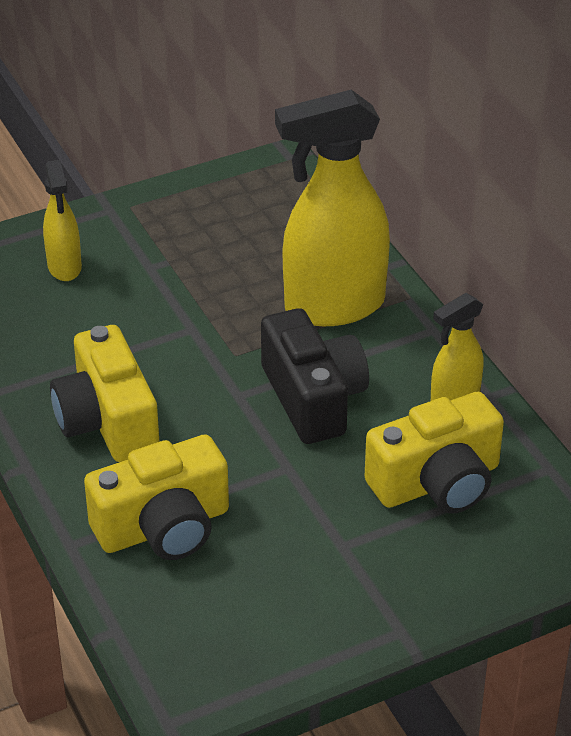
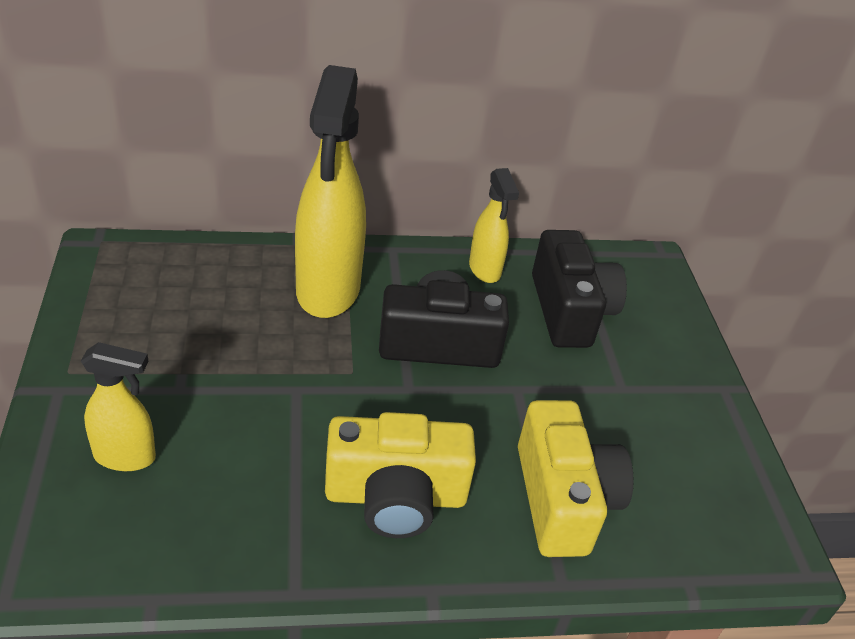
camera: 75 degrees left, 0 degrees up
(437, 482) = (570, 310): yellow camera -> black camera

